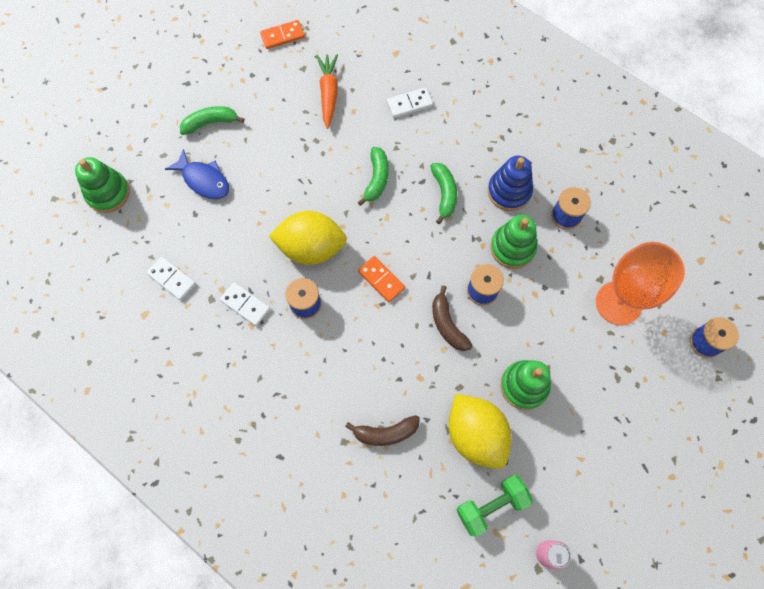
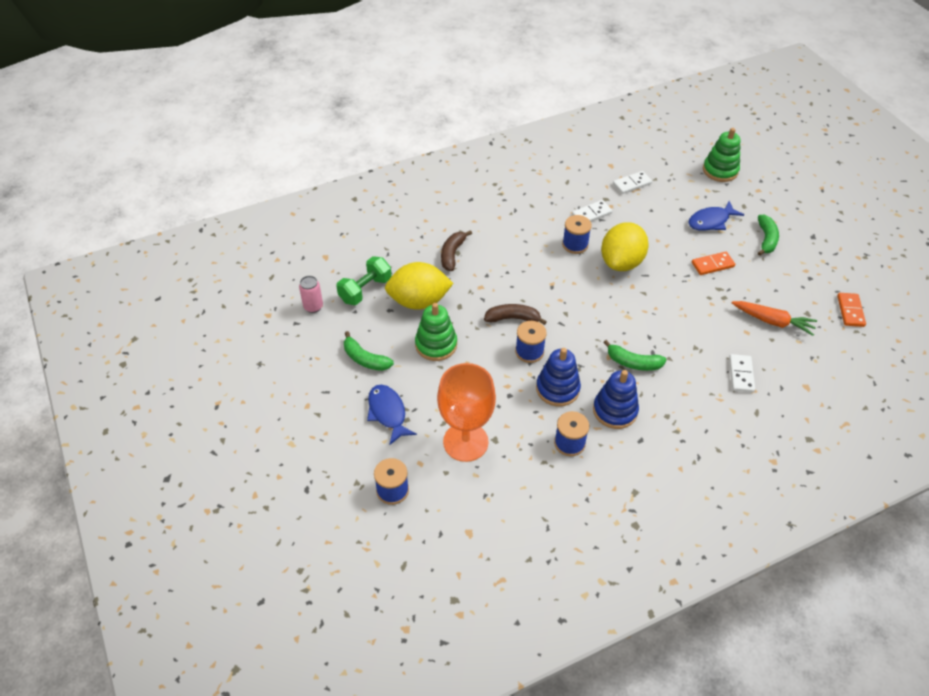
camera: 115 degrees right, 20 degrees down
(376, 179) = (668, 323): green banana -> green banana (365, 359)
(381, 280) = (572, 293): orange domino -> orange domino (712, 265)
(491, 506) = (365, 290): green dumbbell -> green dumbbell turned 45 degrees clockwise
(512, 248) = (557, 389): green stacking toy -> blue stacking toy
(631, 390) = (388, 413): none -> blue fish

